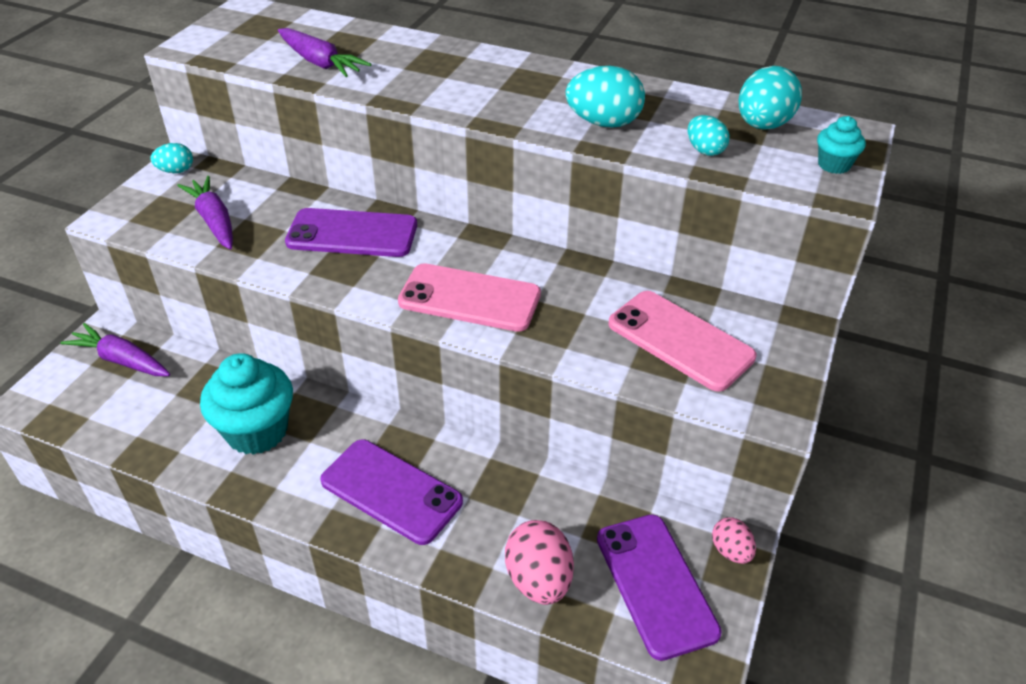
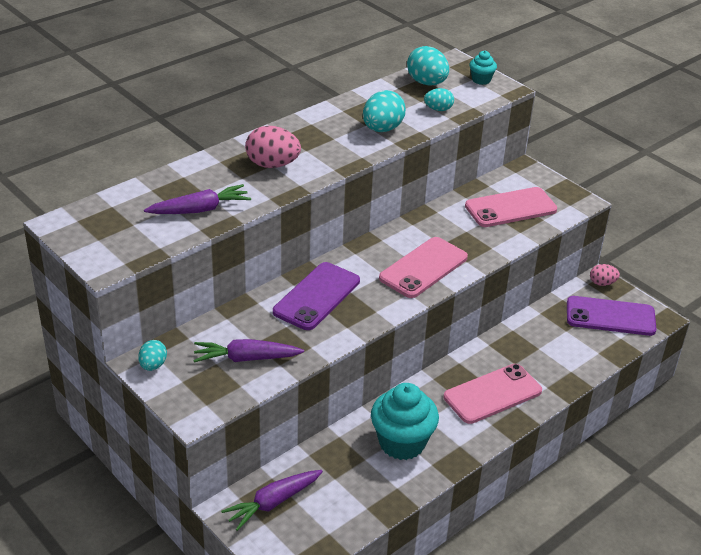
camera: 65 degrees left, 5 degrees down
(391, 491) = (492, 394): purple phone -> pink phone
(539, 580) = (587, 356): pink egg -> pink egg (272, 165)

